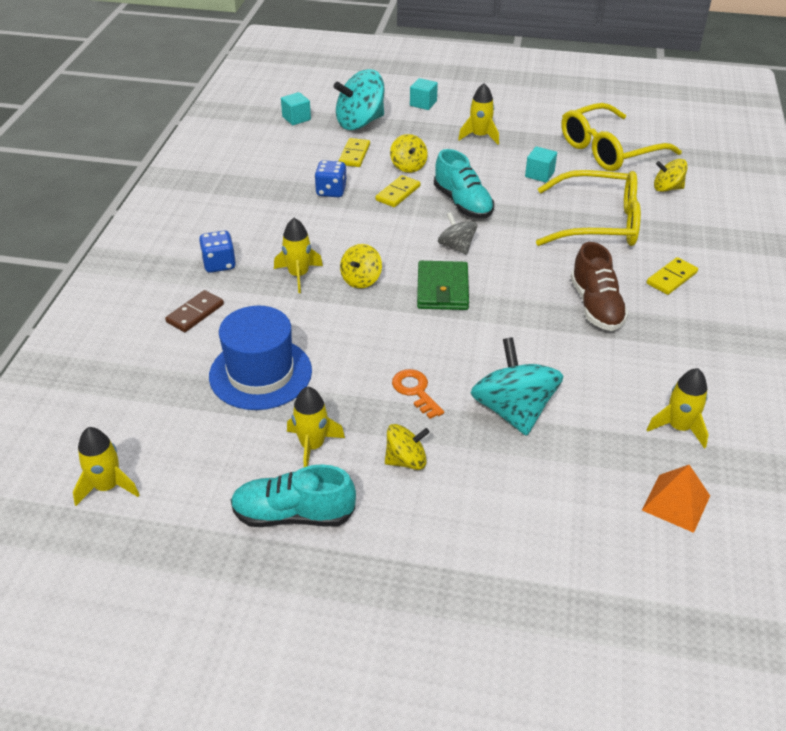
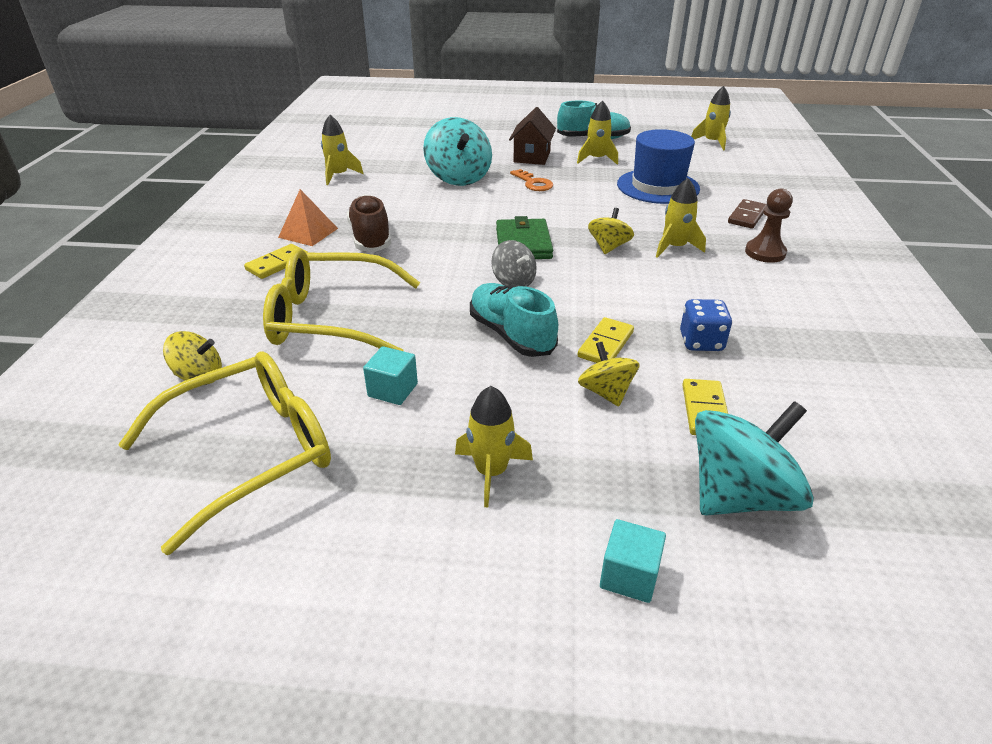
camera: 175 degrees right, 5 degrees down
(219, 264) = (765, 253): blue dice -> brown pawn
(296, 118) = (875, 498): turquoise cube -> none
(406, 460) = (532, 157): yellow spinning top -> brown house
(676, 503) = (360, 150): orange pyramid -> orange pyramid (308, 232)

